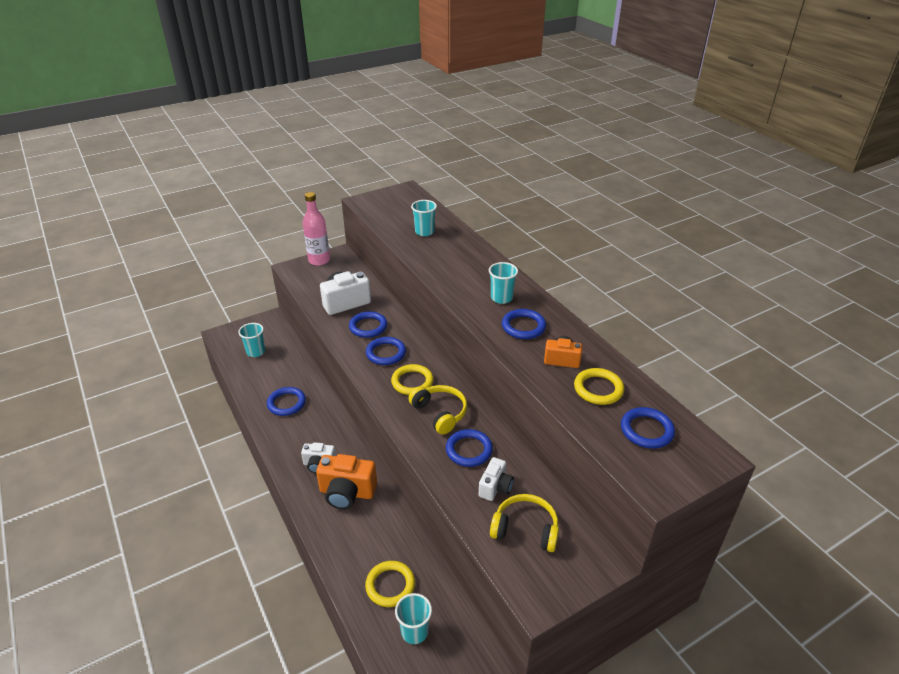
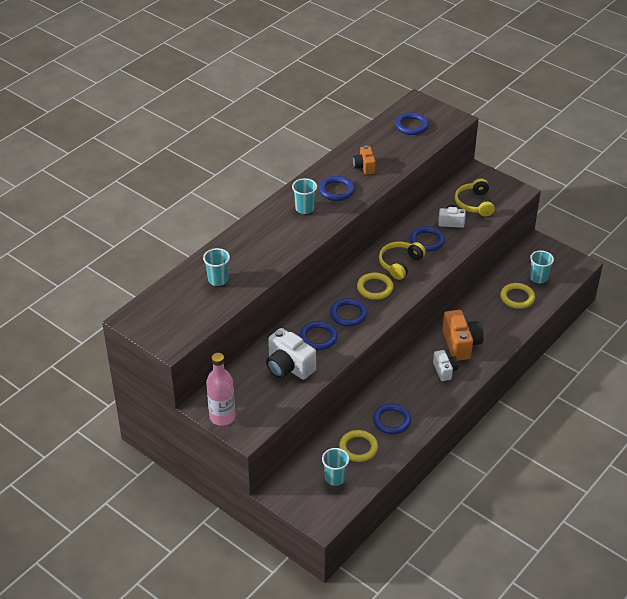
camera: 110 degrees left, 5 degrees up
(598, 389) = (385, 148): yellow ring -> yellow ring (358, 448)

